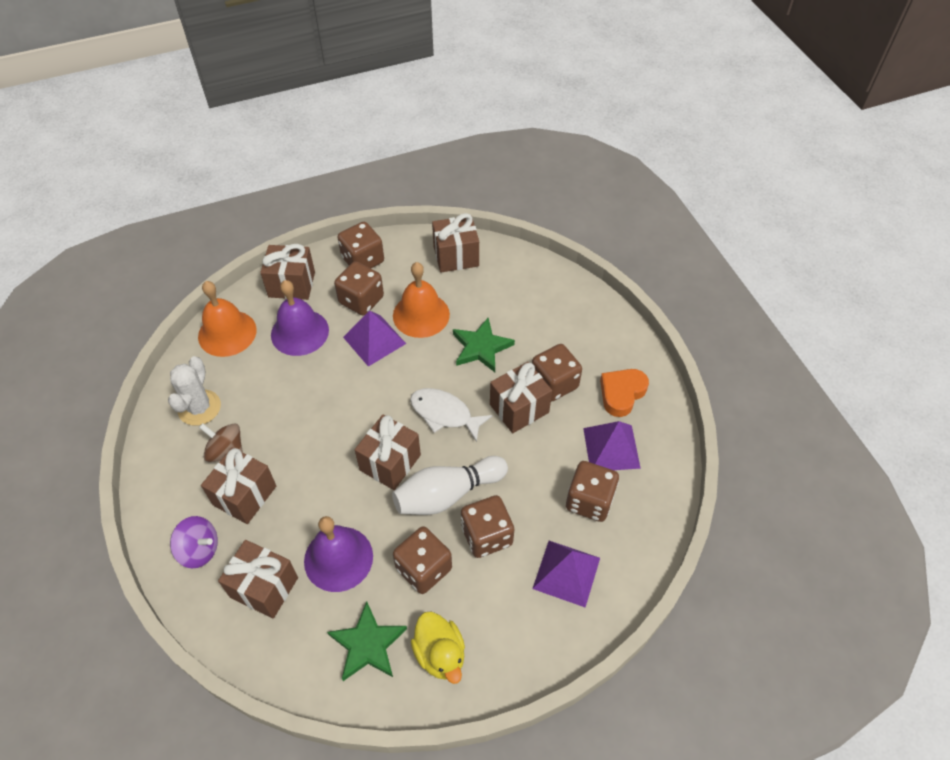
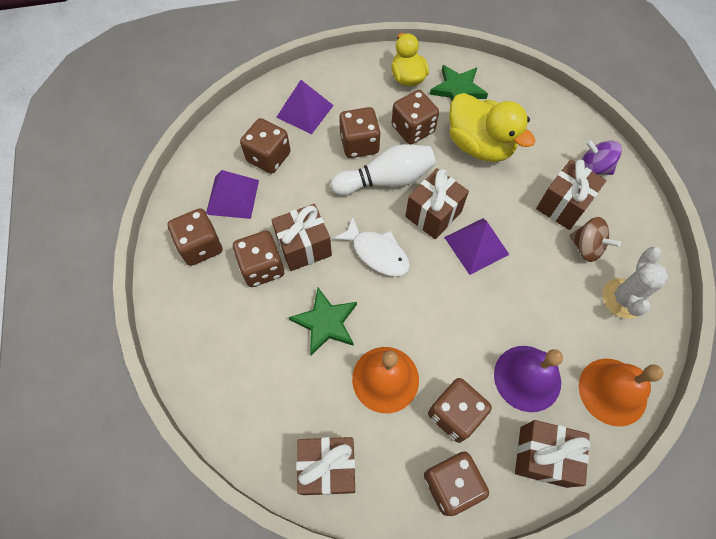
camera: 170 degrees left, 10 degrees up
(264, 587) = (537, 134): brown gift -> none
(338, 558) = (479, 145): purple bell -> yellow duck
(374, 340) = (442, 352): purple pyramid -> purple pyramid (476, 245)
(621, 394) = (201, 246): orange heart -> brown dice

